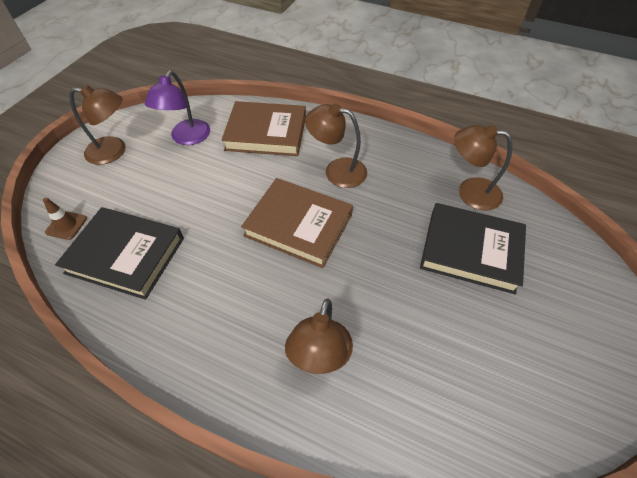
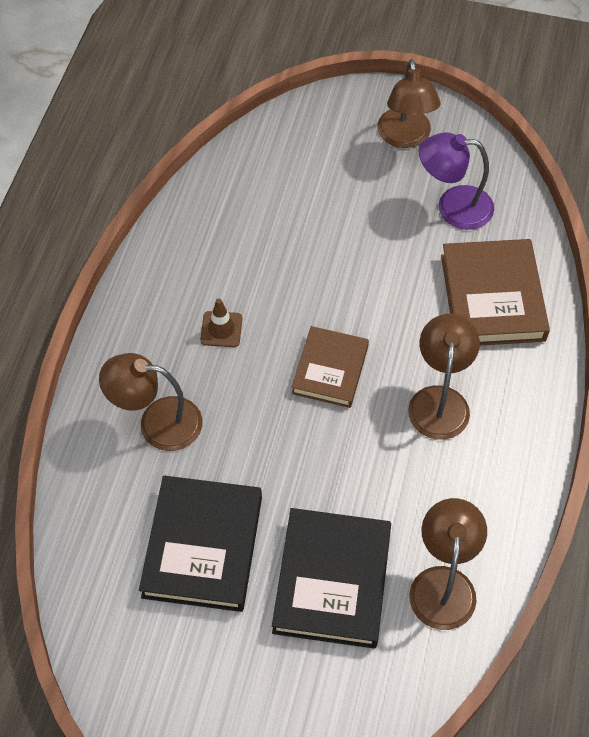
camera: 80 degrees right, 5 degrees up
(66, 225) = (279, 138): brown traffic cone -> brown traffic cone (221, 329)
(125, 255) = (250, 207): black book -> black book (203, 546)
(298, 225) = (330, 370): brown book -> brown book, size x0.65

